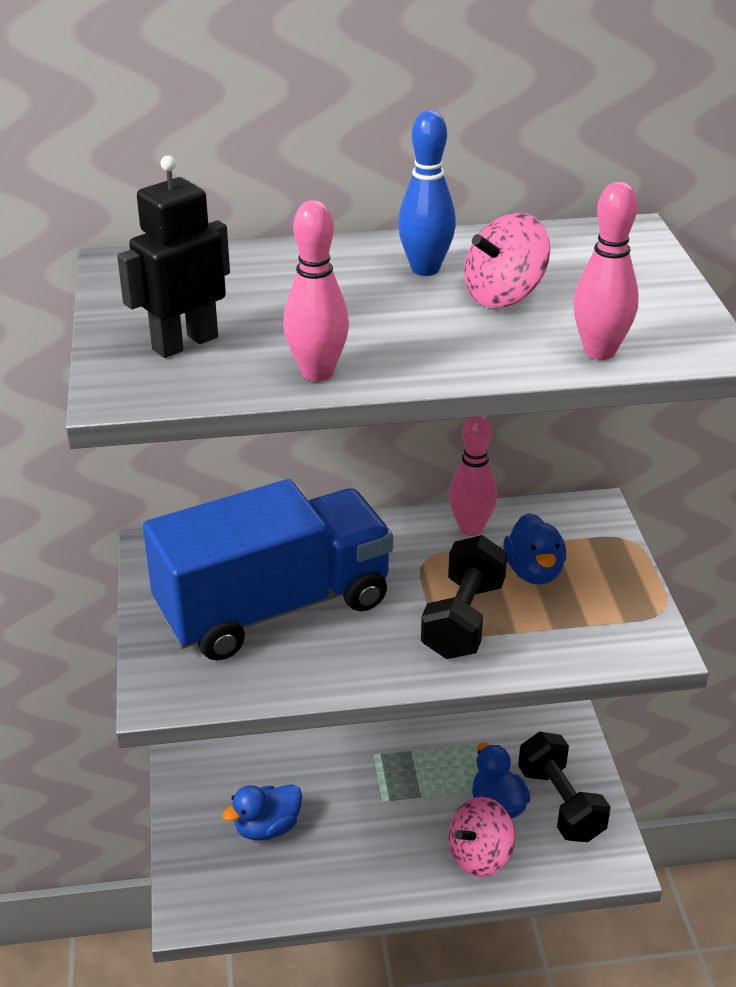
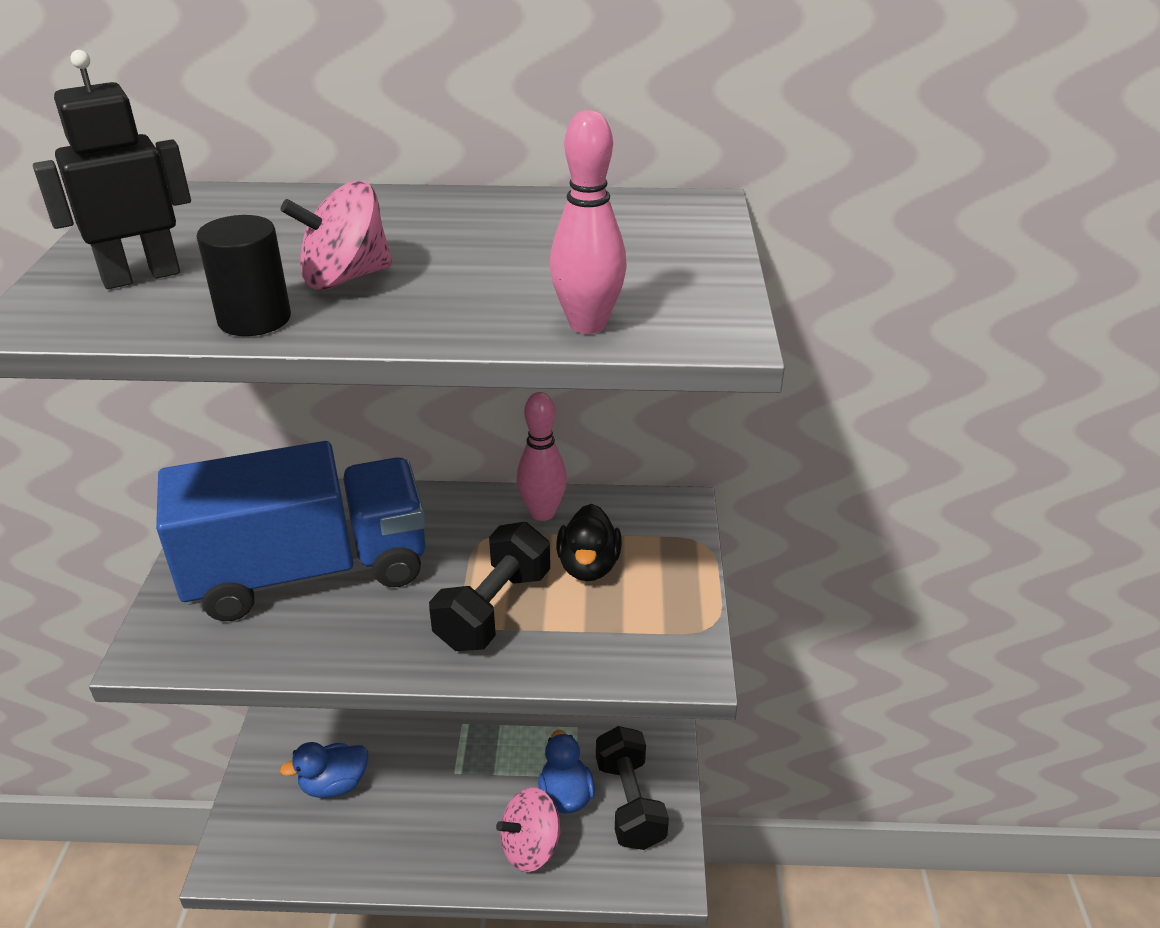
camera: 10 degrees right, 0 degrees up
(317, 373) = (254, 319): pink bowling pin -> black cylinder
(425, 269) = (451, 224): blue bowling pin -> none
(504, 295) = (518, 257): pink spinning top -> pink spinning top (345, 278)
(534, 572) = (588, 566): blue duck -> black duck

